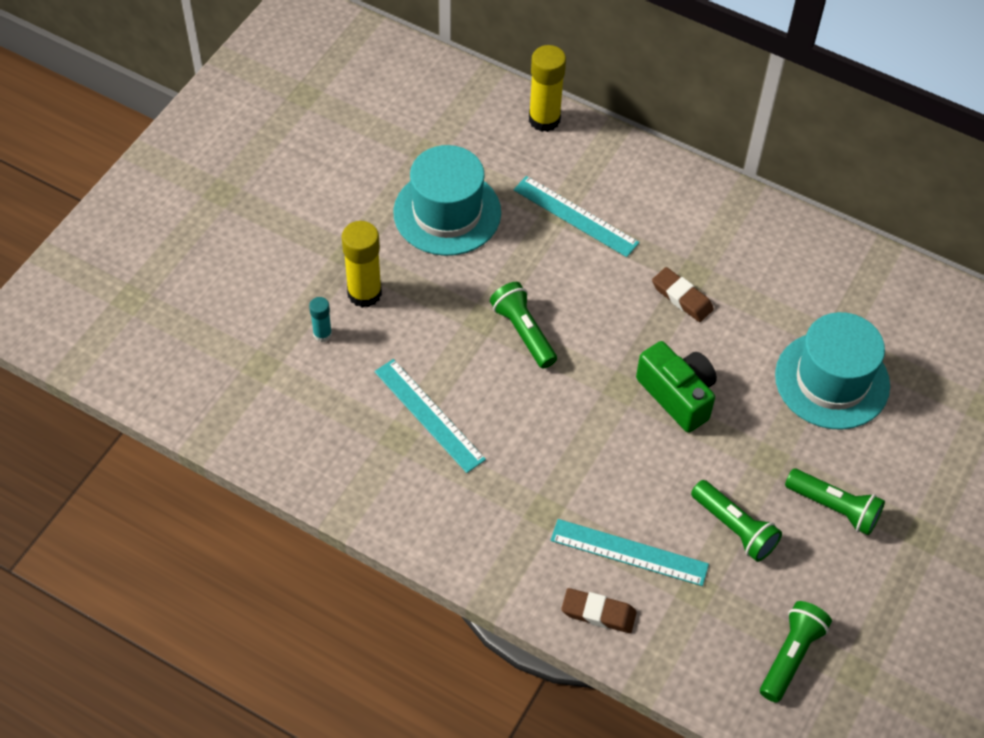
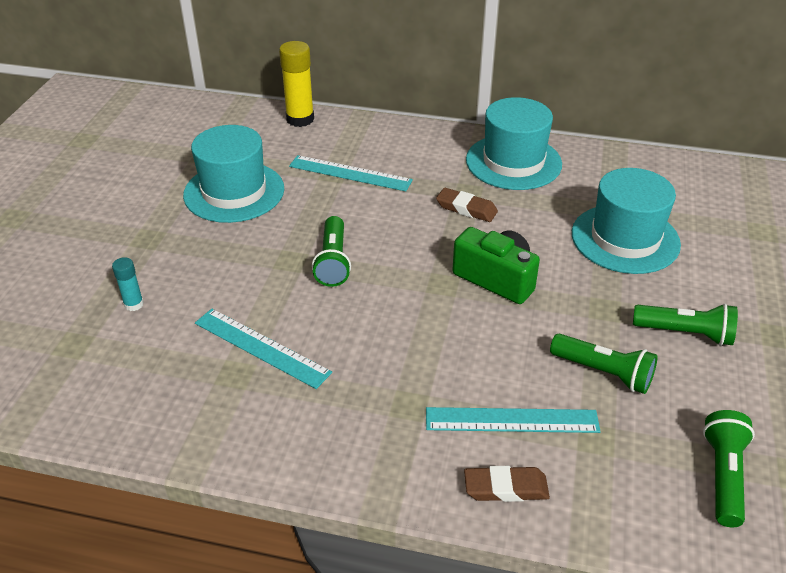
camera: 15 degrees left, 15 degrees down
(364, 293) = (170, 264): yellow glue stick -> none
(523, 332) = (333, 262): green flashlight -> green flashlight turned 135 degrees counterclockwise
(759, 244) = (513, 162): none -> turquoise hat

